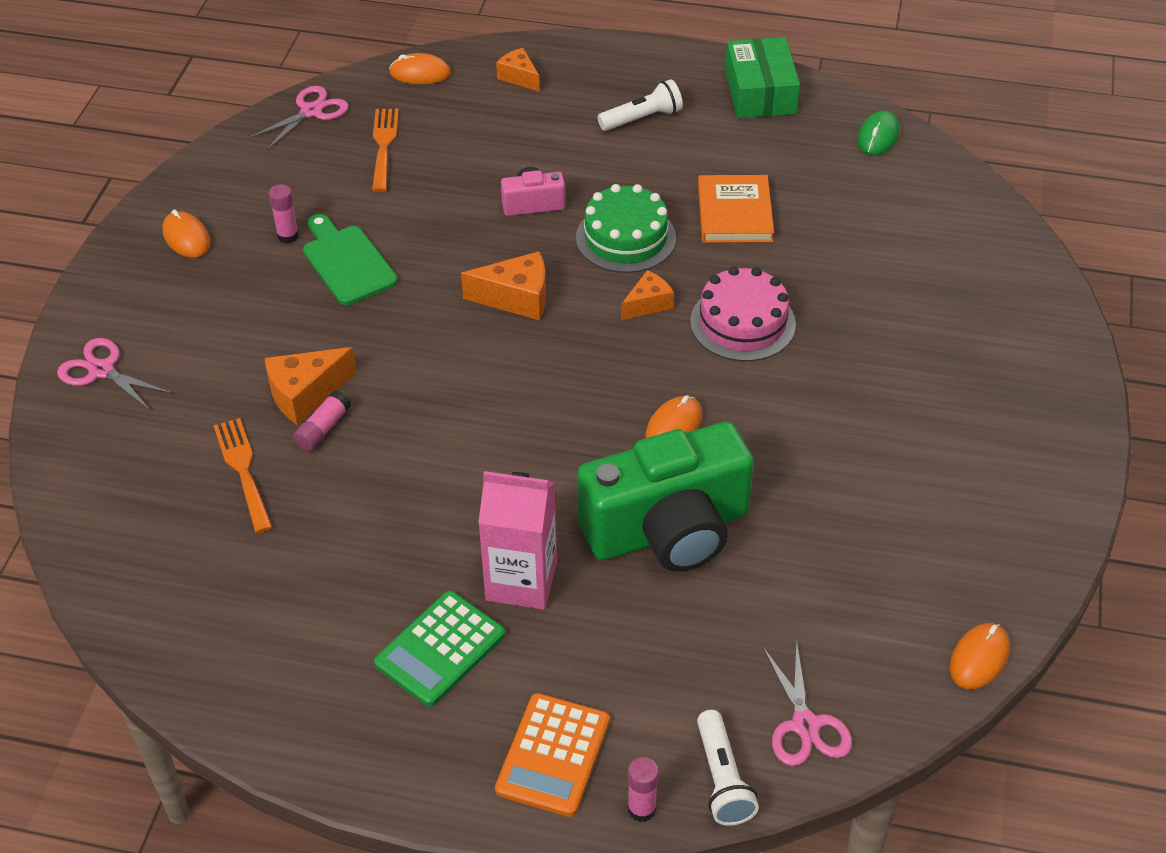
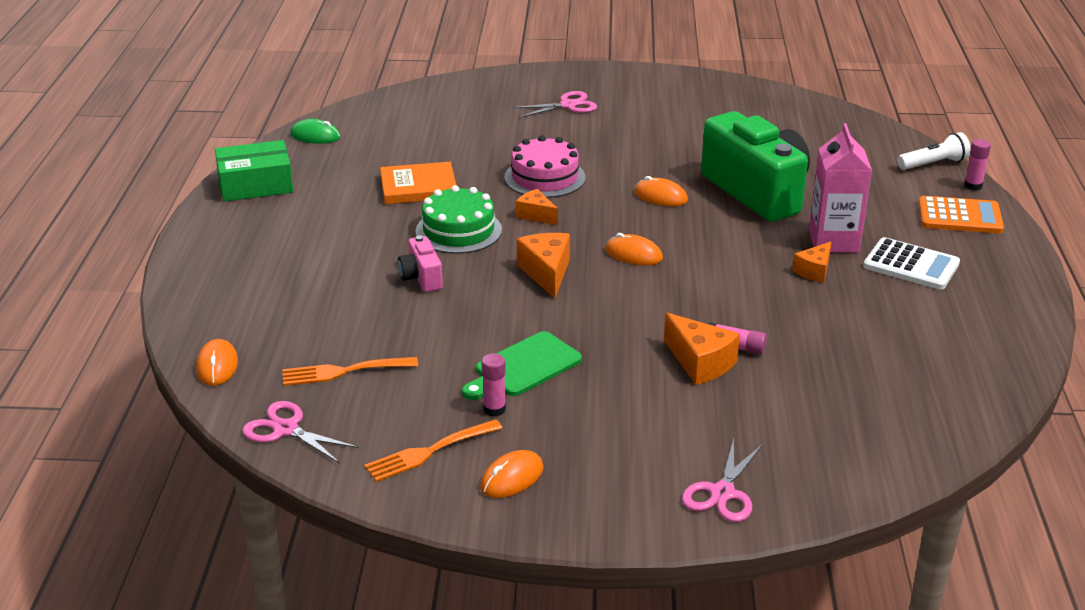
camera: 100 degrees left, 15 degrees down
(243, 470) = (800, 381): orange fork -> orange fork (429, 452)
(440, 649) = (911, 265): green calculator -> white calculator
(519, 77) = (228, 305): orange cheese -> orange cheese (814, 271)
(642, 118) = (294, 235): white flashlight -> none
(805, 725) = (878, 142): pink scissors -> pink scissors (568, 105)
(979, 658) = (797, 98): orange mouse -> orange mouse (633, 254)

